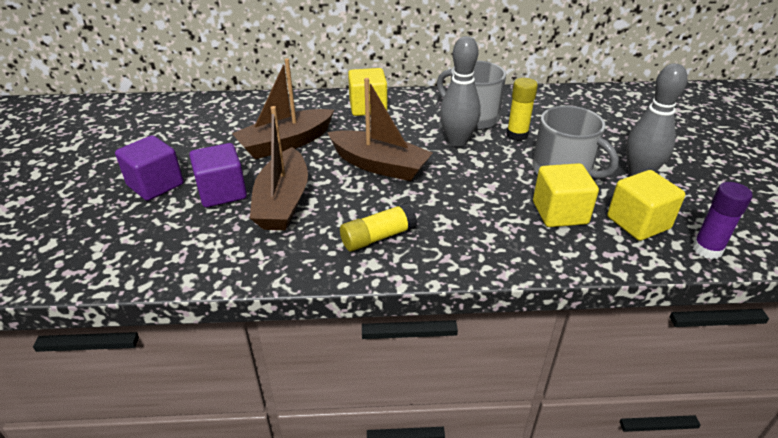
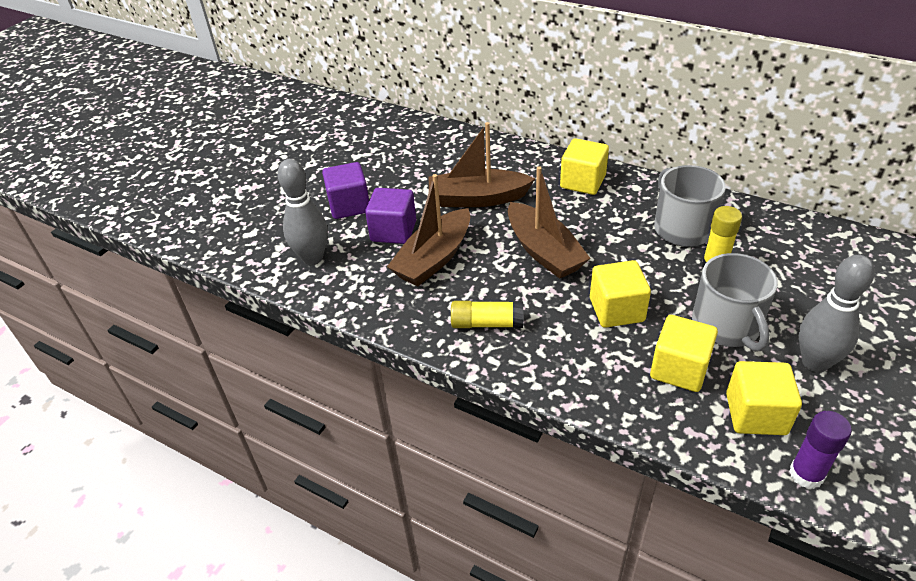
camera: 35 degrees right, 5 degrees up
(457, 141) = (642, 251): grey bowling pin -> grey bowling pin (312, 258)
(476, 188) = (616, 310): none -> yellow cube

